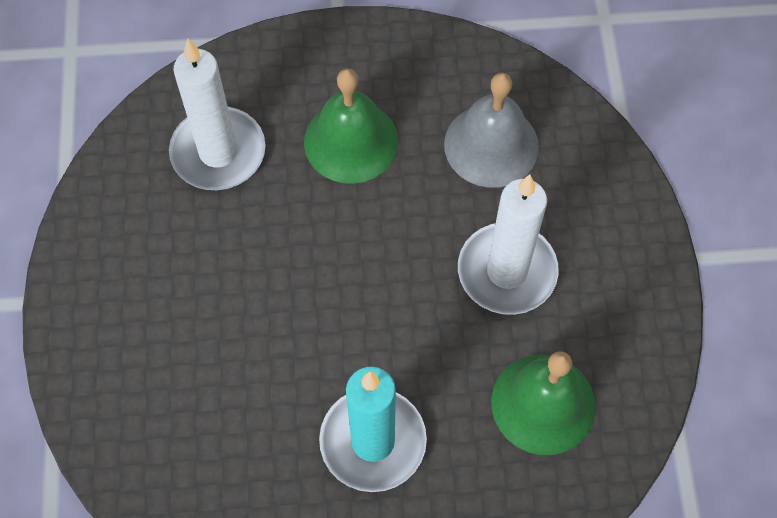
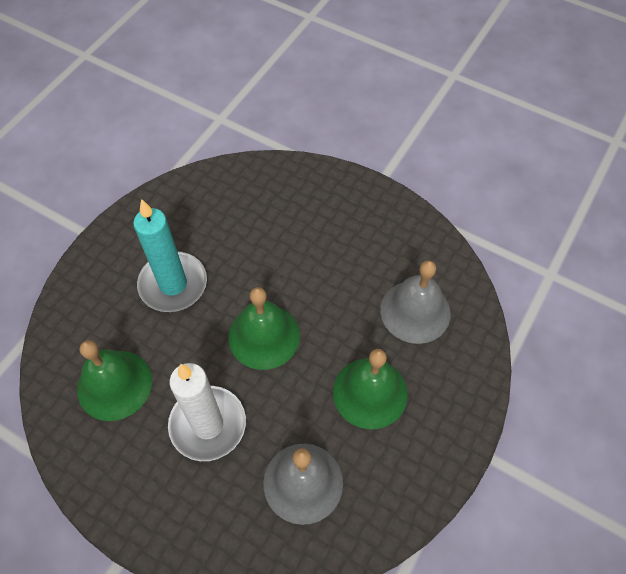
camera: 125 degrees right, 5 degrees down
(218, 152) = (415, 311): white candle -> grey bell
(364, 286) = (264, 336): none -> green bell

